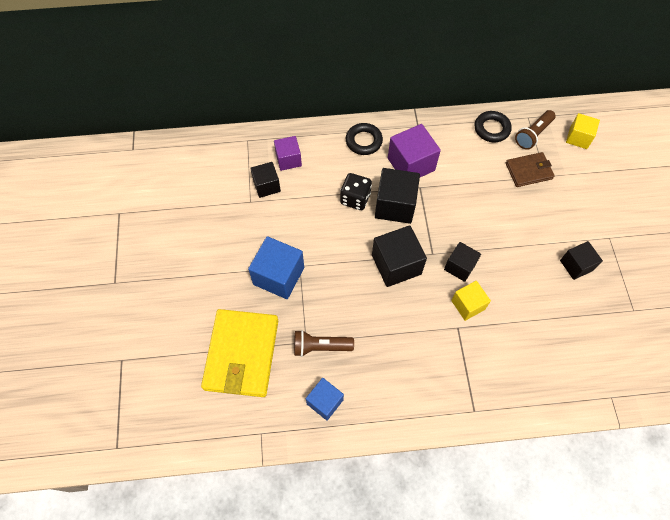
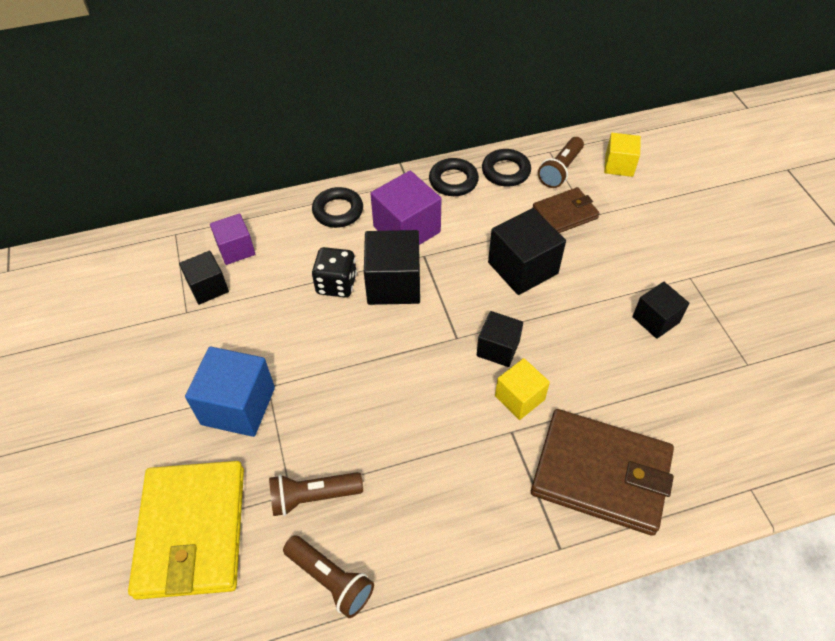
camera: 10 degrees left, 10 degrees down
(325, 402) = (331, 579): blue cube -> brown flashlight
(396, 264) = (408, 361): black cube -> black cube (522, 268)
(451, 130) = (453, 181): none -> black ring
(512, 367) = (601, 474): none -> brown wallet

